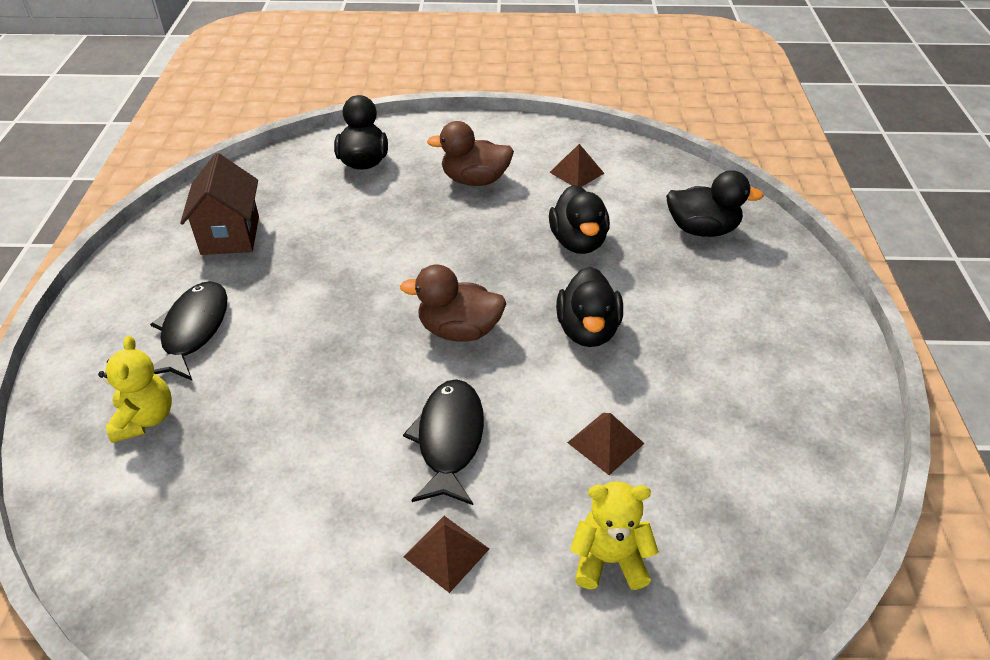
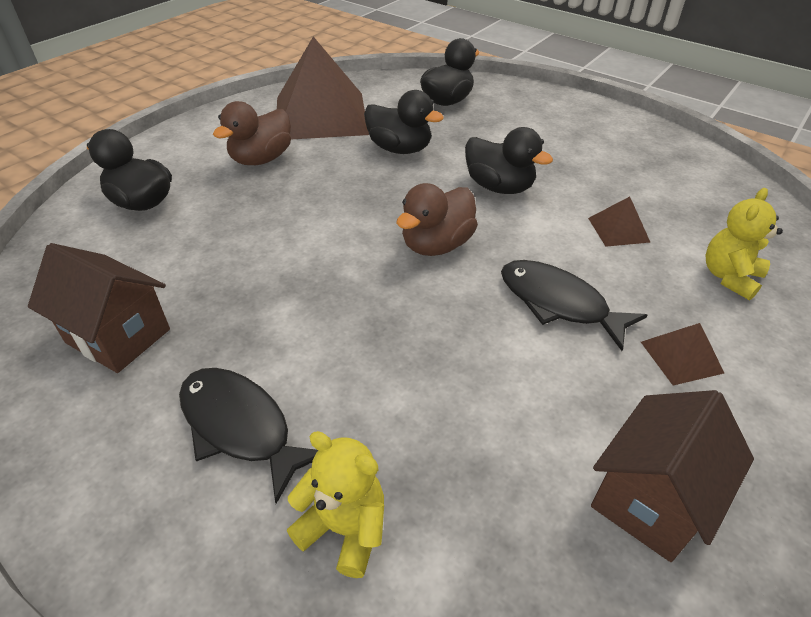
camera: 55 degrees left, 0 degrees up
(263, 578) = (650, 499): none -> brown house
(576, 172) = (321, 115): brown pyramid -> brown pyramid, size x2.44

